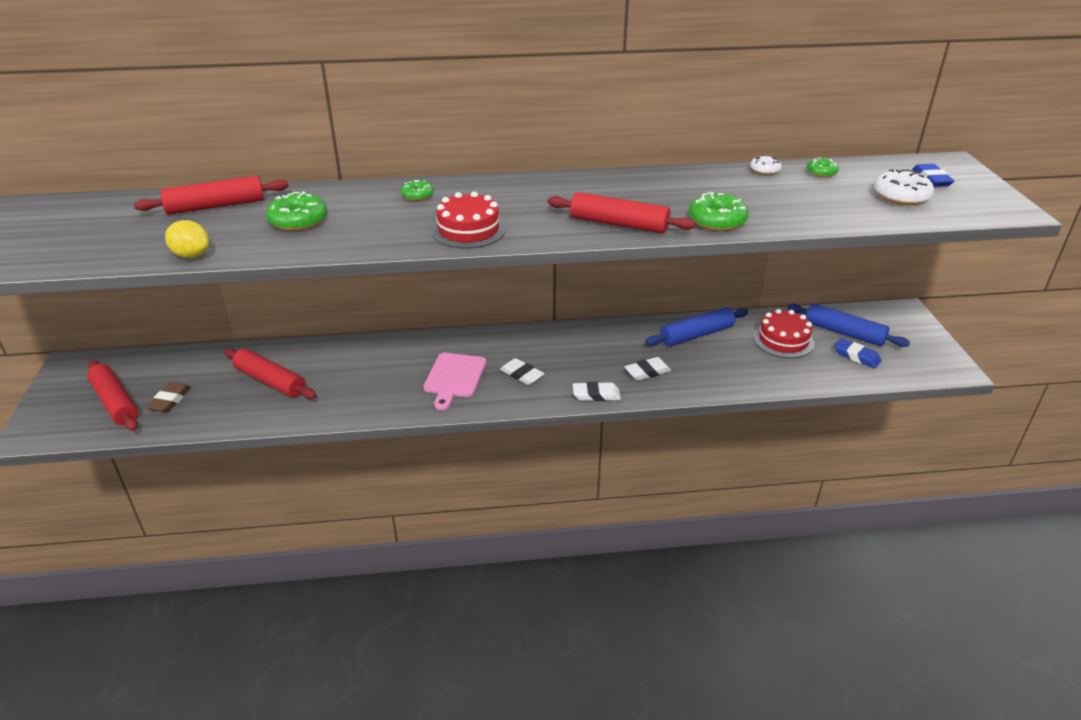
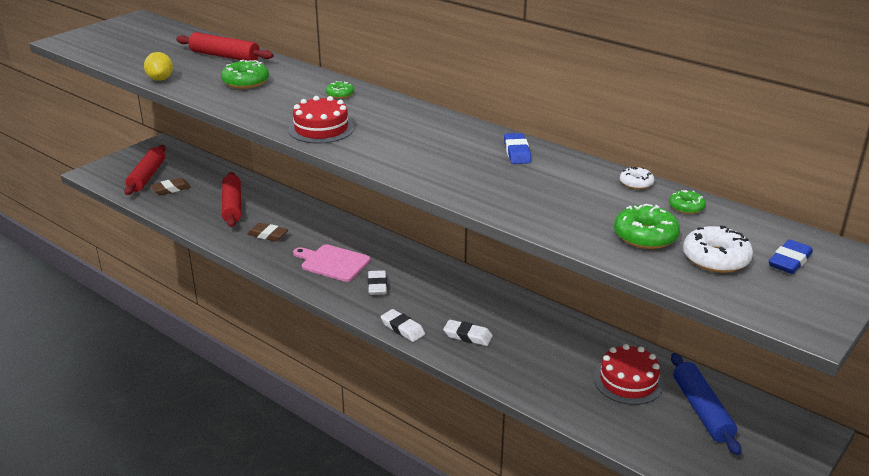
camera: 45 degrees right, 5 degrees down
(354, 387) = (268, 235): none -> brown eraser
(454, 377) = (333, 263): pink cutting board -> pink cutting board turned 60 degrees clockwise
(619, 224) = (422, 169): red rolling pin -> none
(697, 335) = (557, 334): blue rolling pin -> none
(717, 221) = (498, 200): green donut -> green donut (645, 236)
(856, 356) = (675, 434): blue eraser -> blue eraser (517, 152)

